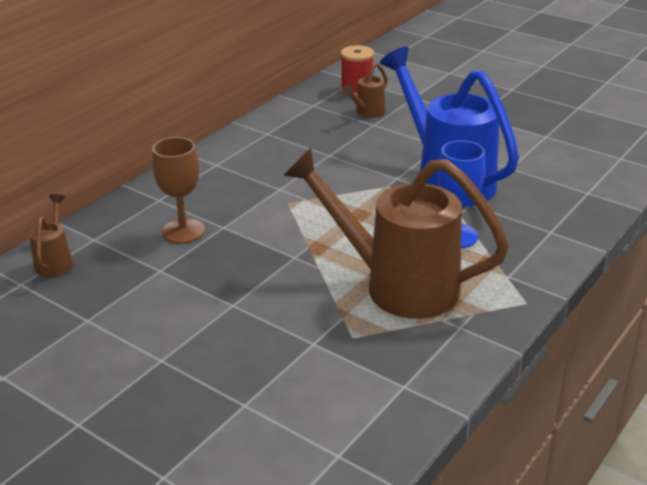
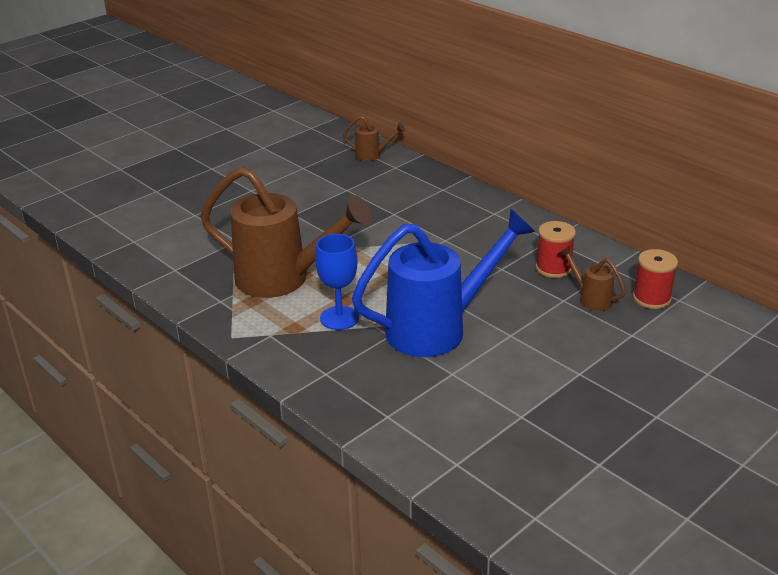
camera: 100 degrees right, 0 degrees up
(183, 231) = (393, 198): brown goblet -> none
(321, 130) = (553, 268): none -> red spool
(396, 285) = (284, 279): brown watering can -> brown watering can turned 75 degrees clockwise

